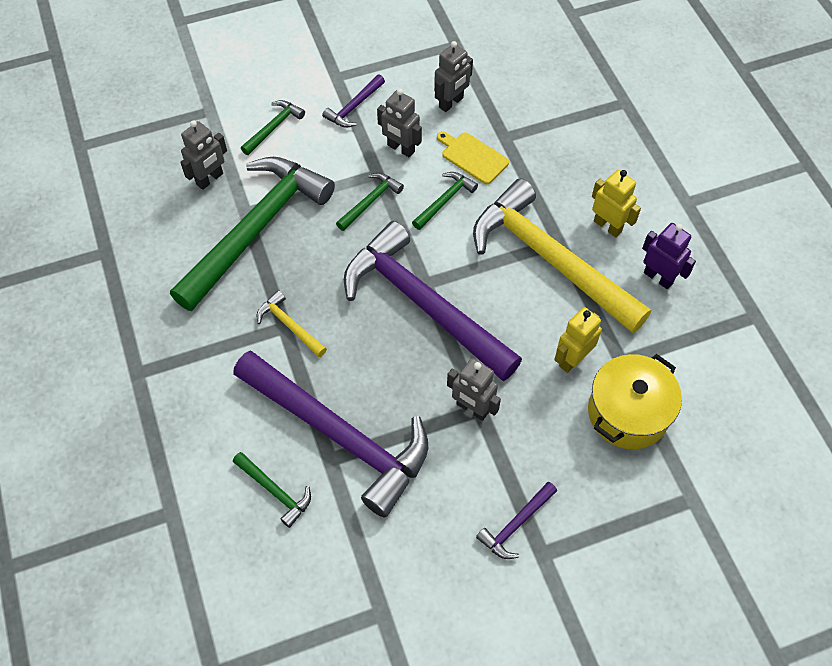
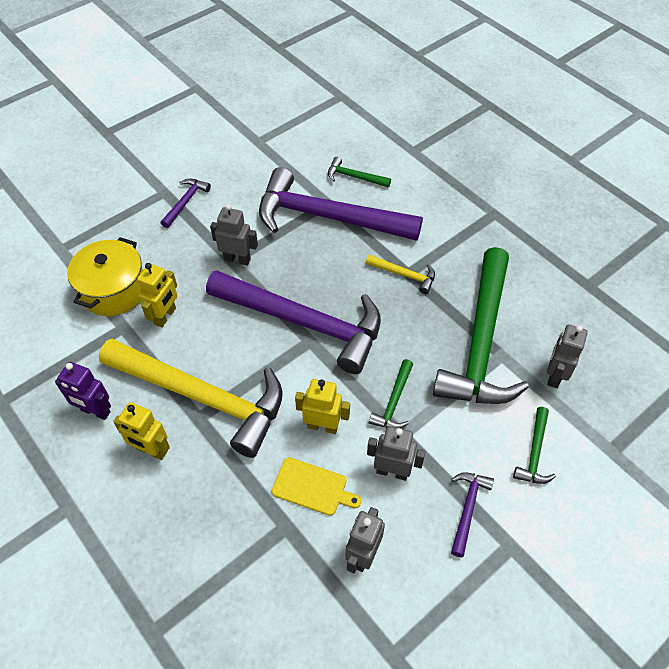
camera: 160 degrees right, 5 degrees down
(445, 200) = (322, 426): green hammer -> yellow robot

